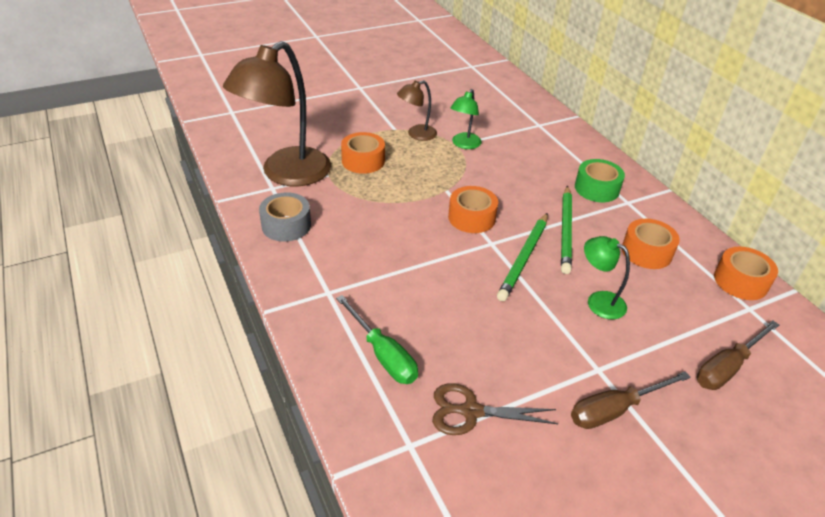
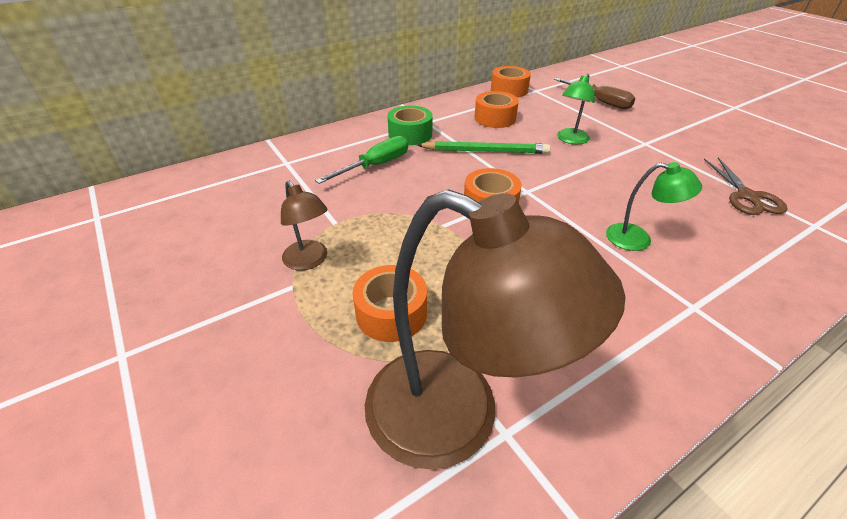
camera: 95 degrees left, 0 degrees up
(286, 225) = (597, 383): grey tape -> none
(383, 354) = (741, 250): green screwdriver -> green screwdriver (375, 166)
(464, 144) = (335, 216): green lamp -> green lamp (638, 239)
(524, 258) = (539, 173): green pencil -> none
(615, 409) = (677, 139): brown screwdriver -> none

